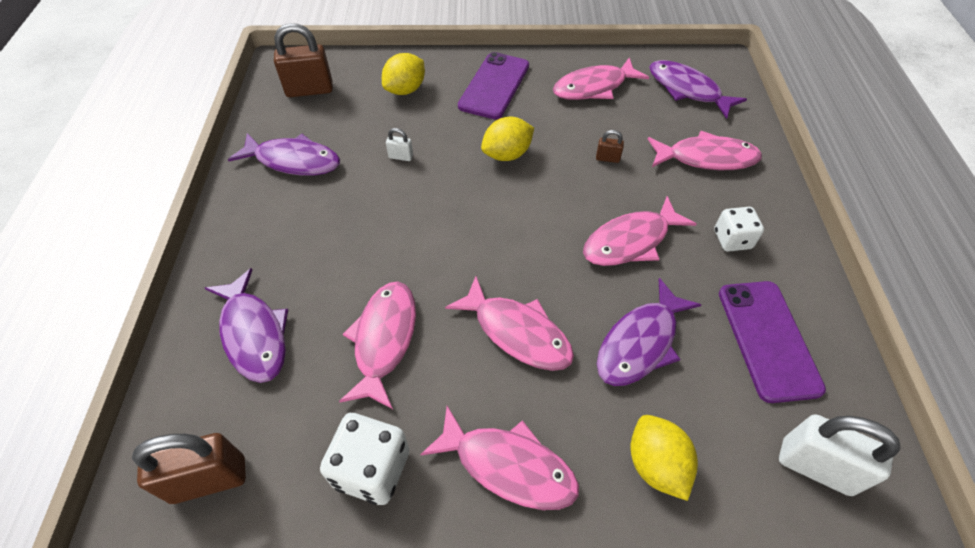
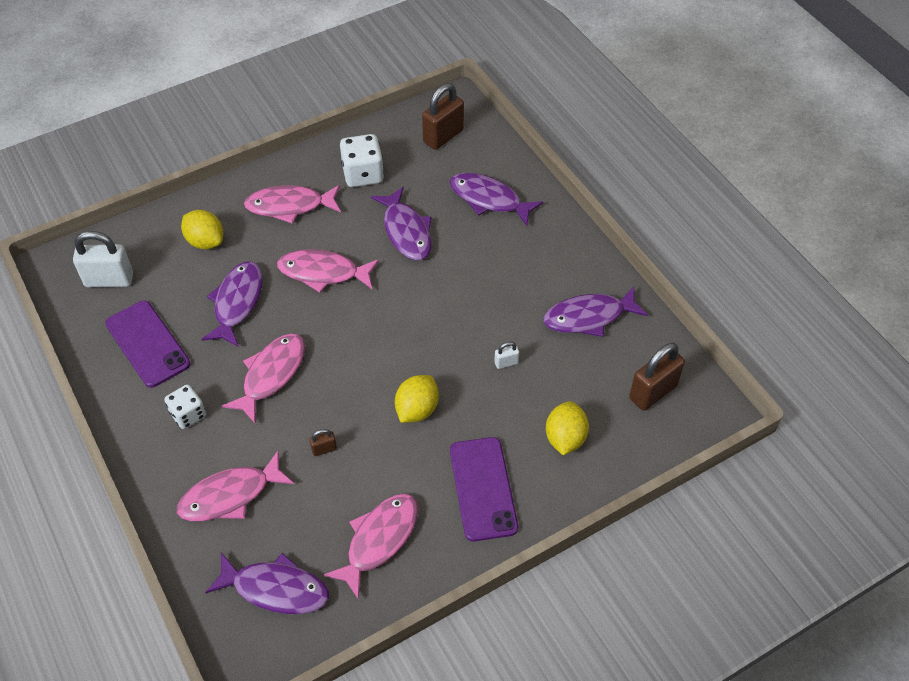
camera: 150 degrees right, 0 degrees up
(384, 340) = (406, 231): pink fish -> purple fish

